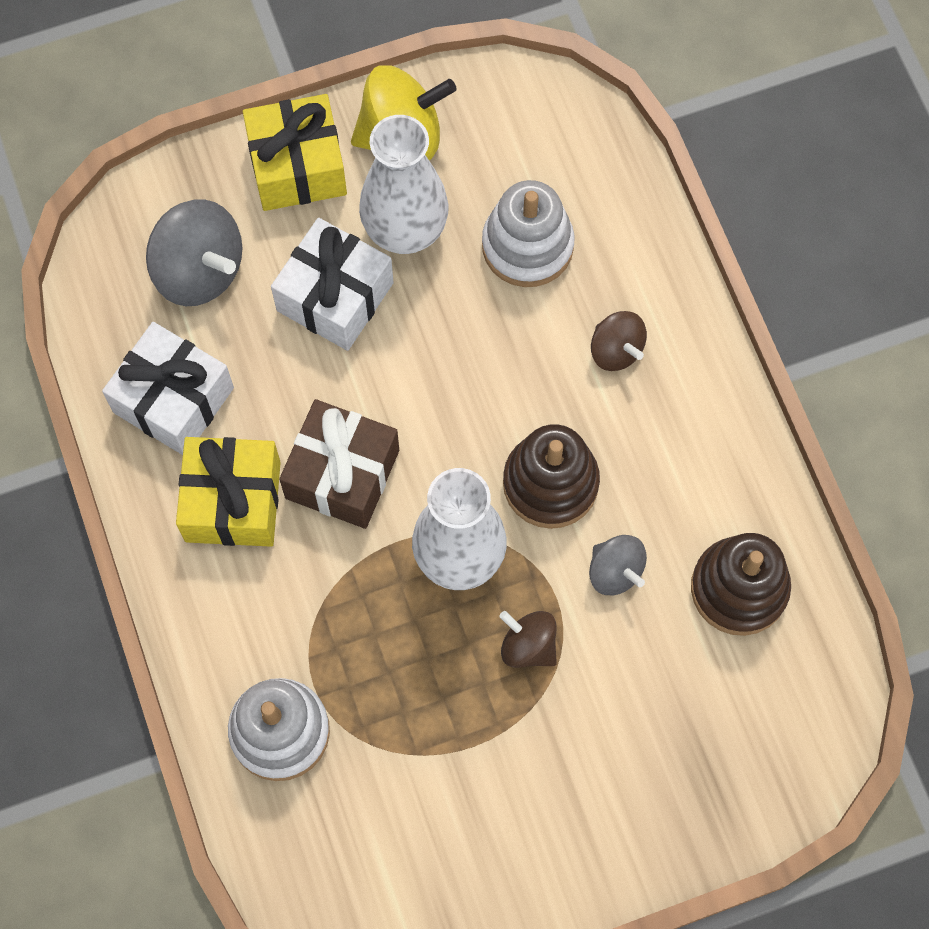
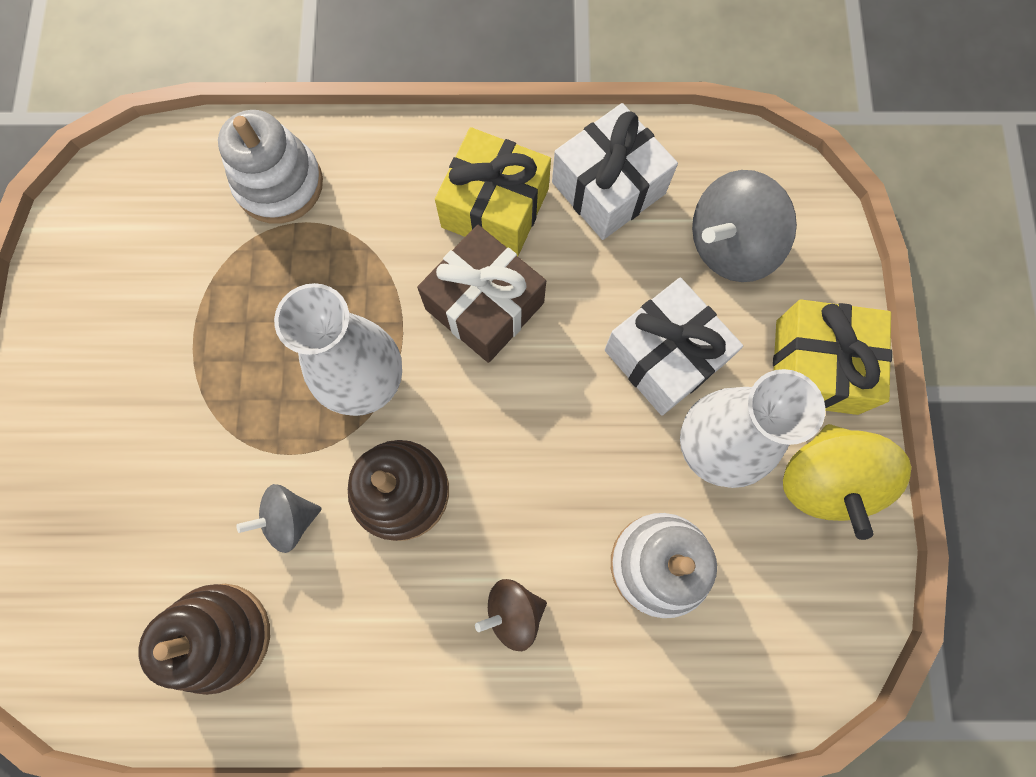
camera: 110 degrees right, 5 degrees up
(528, 646) = (257, 412): brown spinning top -> none

